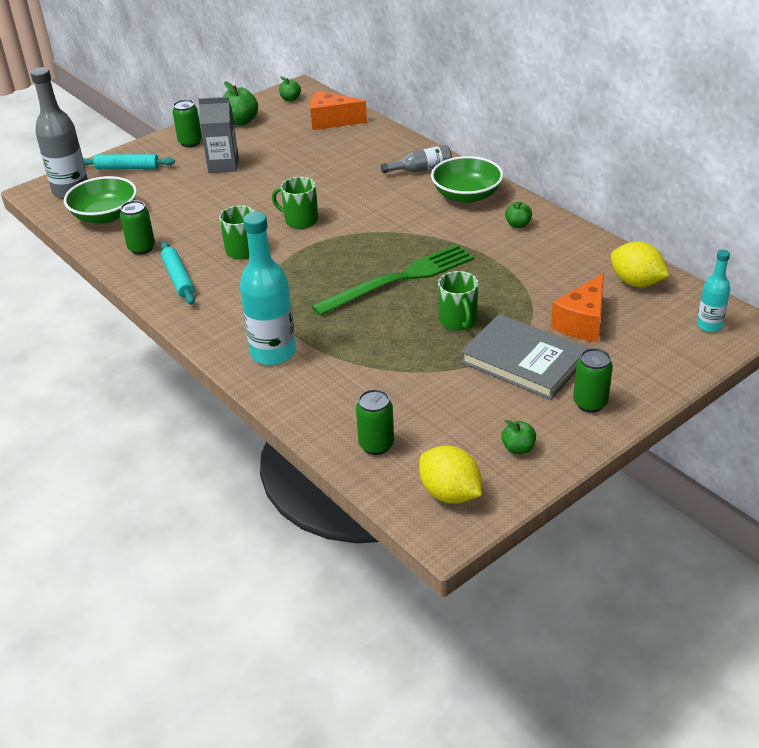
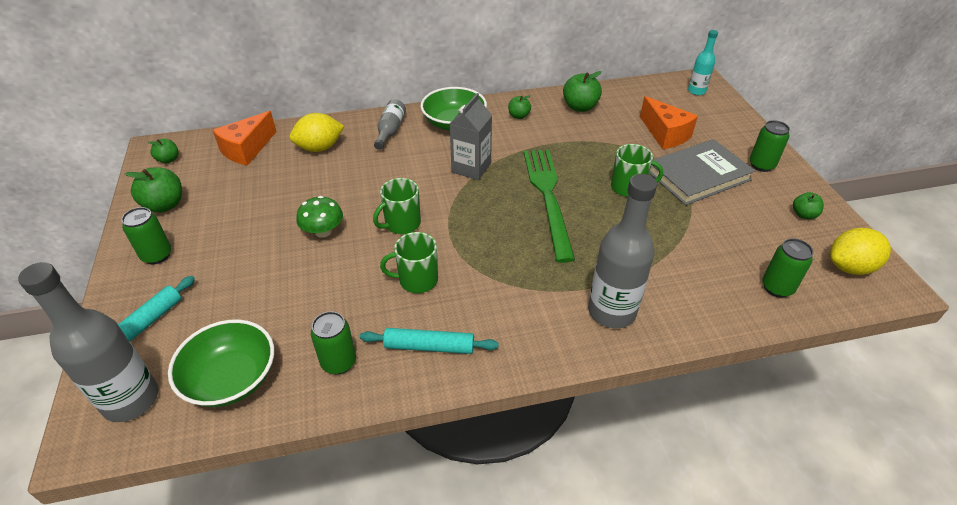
camera: 65 degrees left, 5 degrees up
(223, 165) = (238, 244): grey carton -> grey carton (471, 168)
(263, 191) = (323, 231): none -> green mushroom
(273, 353) = (611, 311): turquoise bottle -> grey bottle
(576, 255) = (580, 107): none -> green apple
(636, 282) = (631, 97): yellow lemon -> yellow lemon (320, 148)

